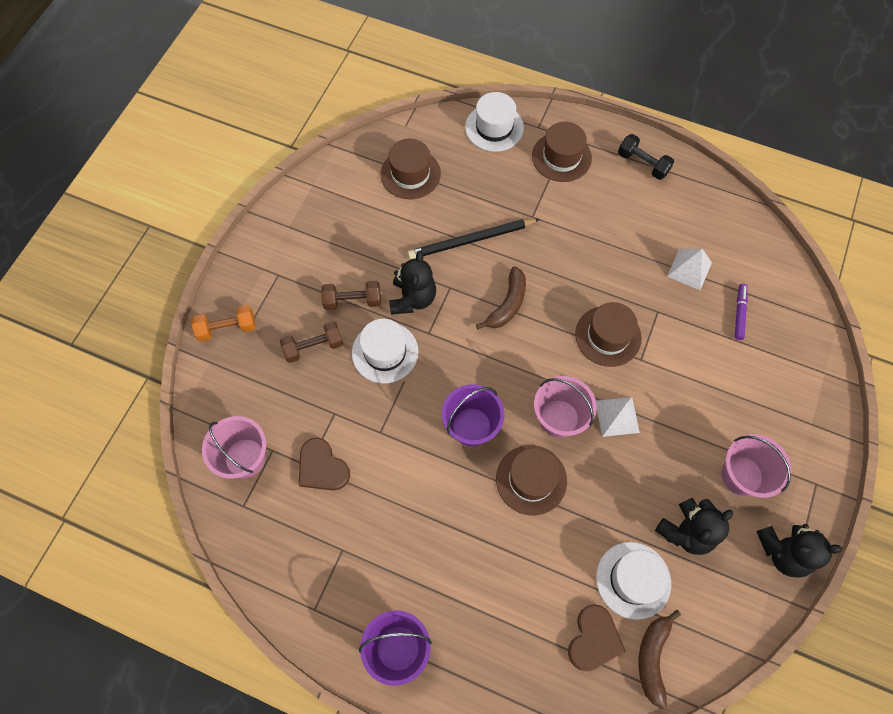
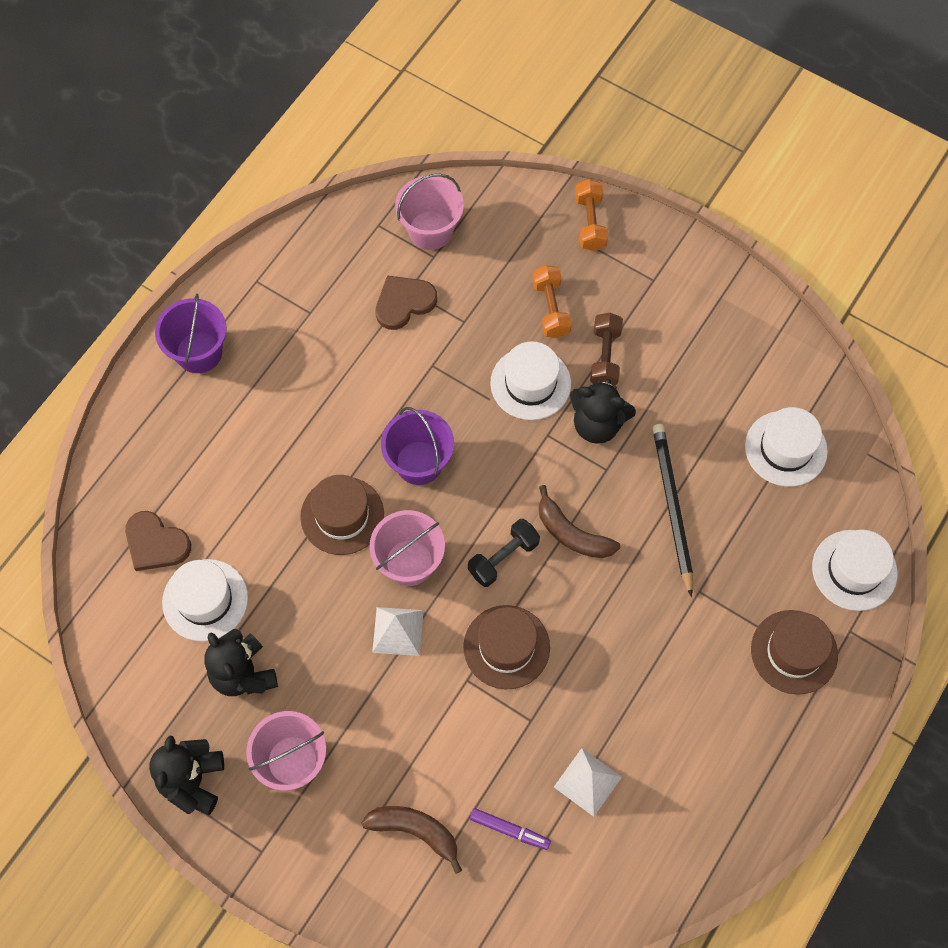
camera: 100 degrees right, 0 degrees up
(313, 347) = (551, 309): brown dumbbell -> orange dumbbell
(410, 174) = (785, 448): brown hat -> white hat
(642, 164) = (770, 765): black dumbbell -> black dumbbell (503, 558)
(652, 657) = (121, 599): brown banana -> brown banana (415, 831)

